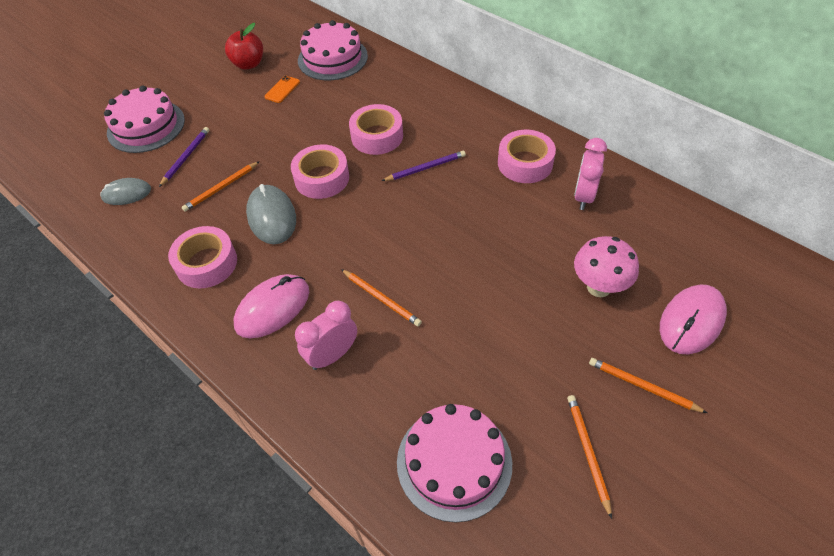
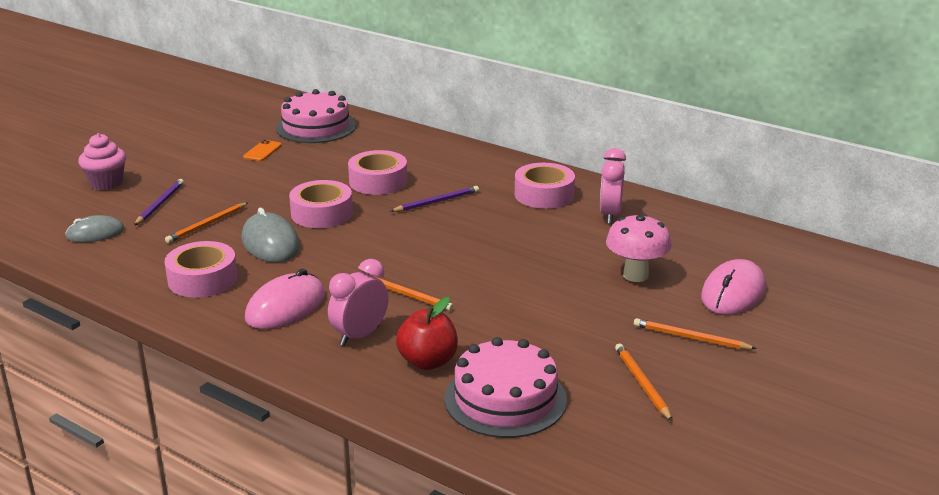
camera: 10 degrees left, 25 degrees down
(146, 126) = (106, 183): pink cake -> pink cupcake
(248, 64) = (218, 133): red apple -> red apple (428, 361)

